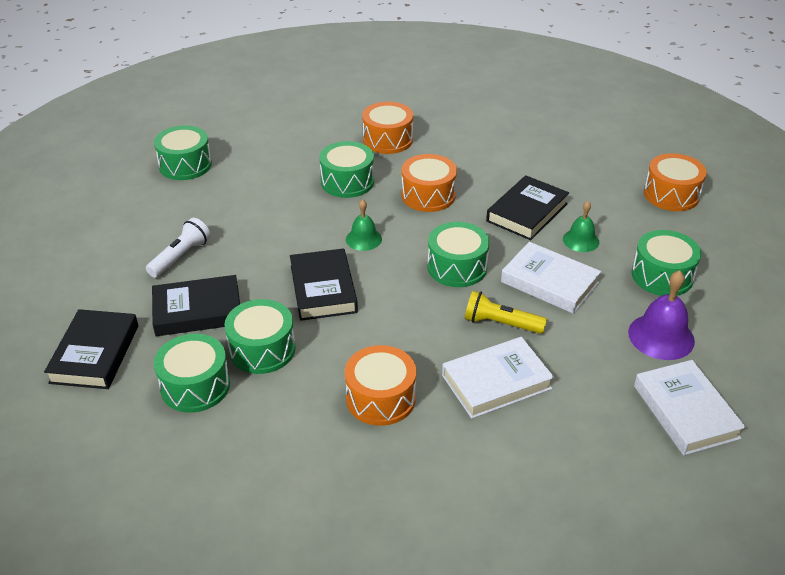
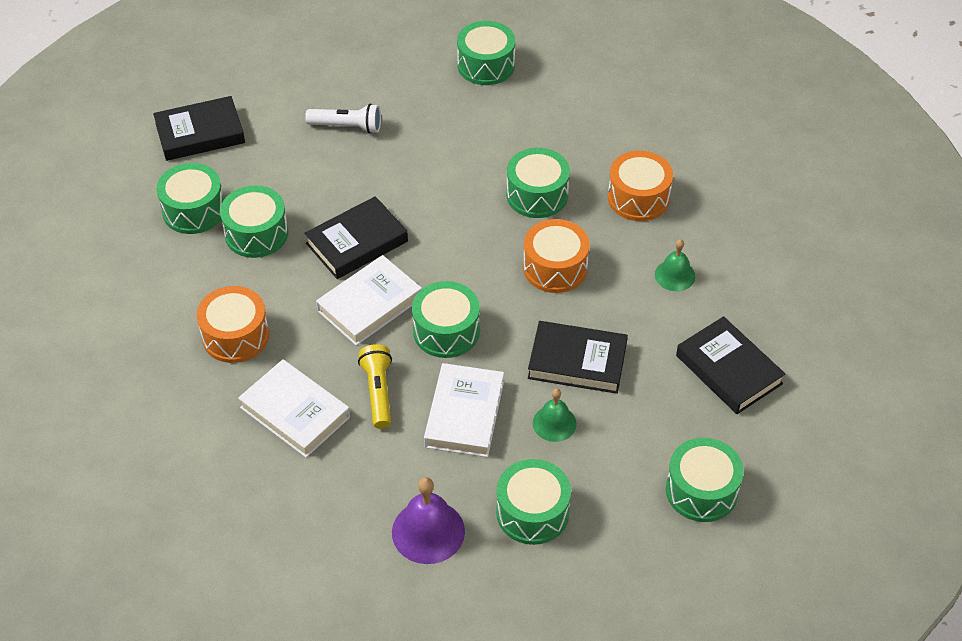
camera: 65 degrees right, 10 degrees up
(197, 311) = (282, 171): black book -> black book (729, 369)
(363, 239) = (449, 243): green bell -> green bell (675, 275)
(671, 195) = (701, 490): orange drum -> green drum
(685, 411) = (325, 574): white book -> white book (370, 305)

